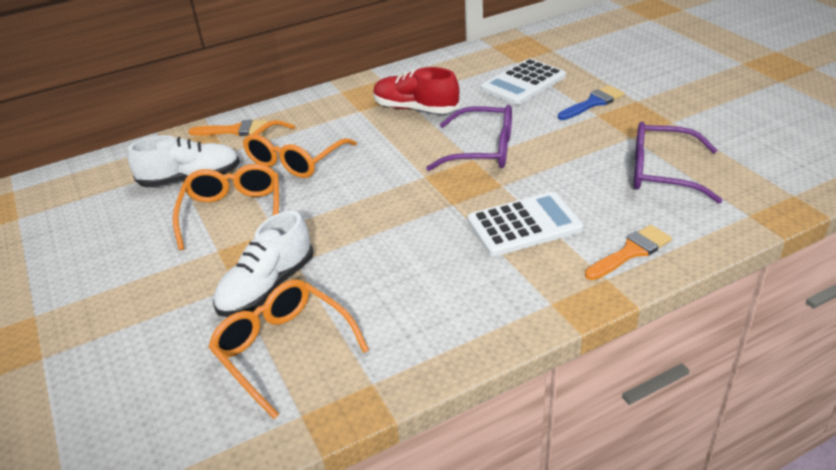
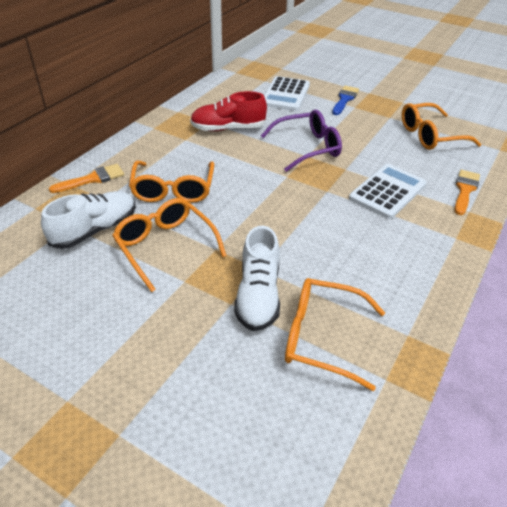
camera: 35 degrees left, 5 degrees up
(661, 173) = (430, 135): purple glasses -> orange glasses

